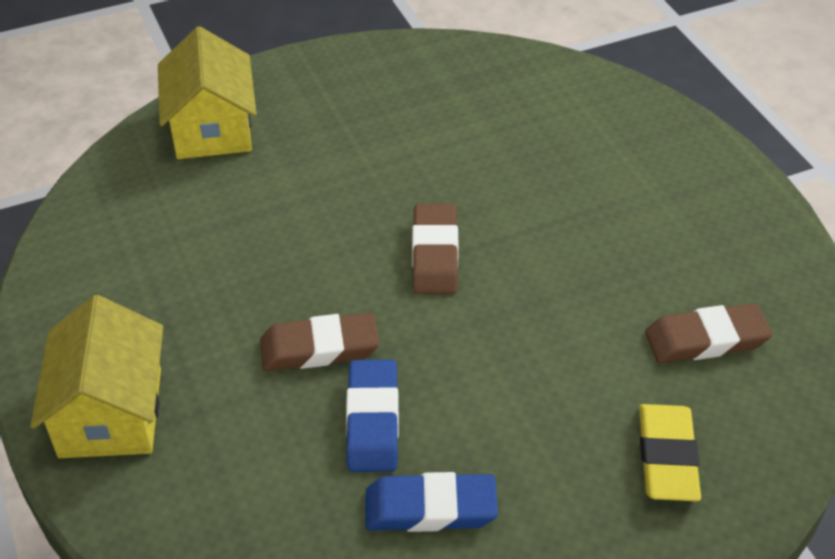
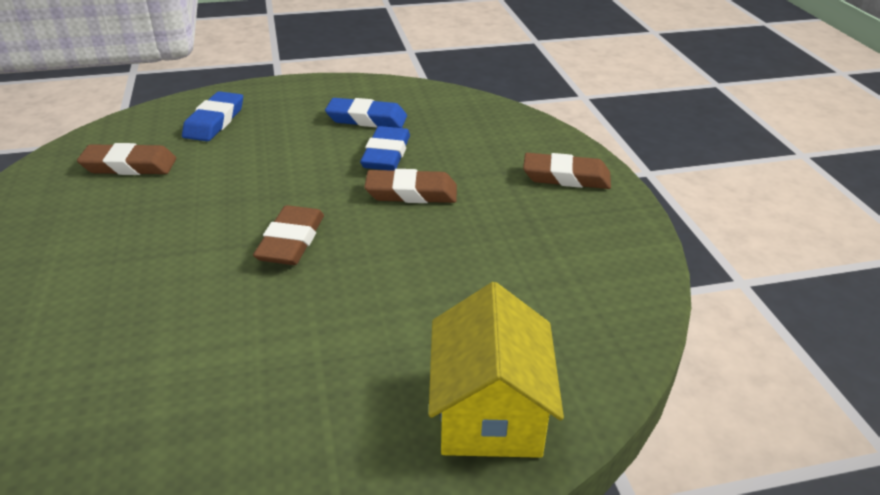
camera: 170 degrees left, 10 degrees down
(111, 412) = (566, 177): yellow house -> brown eraser
(667, 457) = (214, 121): yellow eraser -> blue eraser

